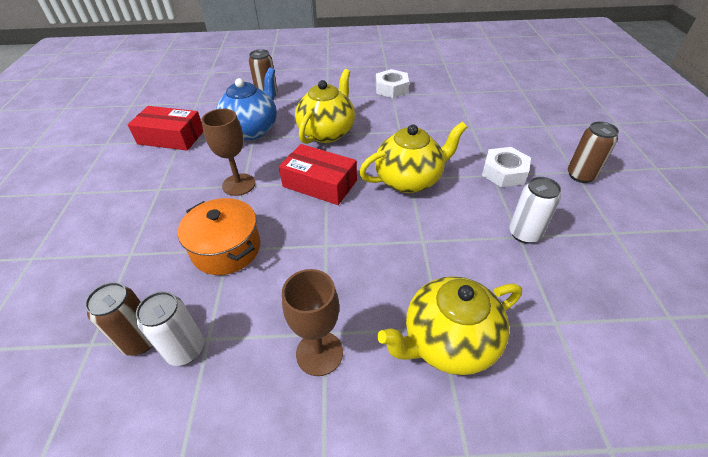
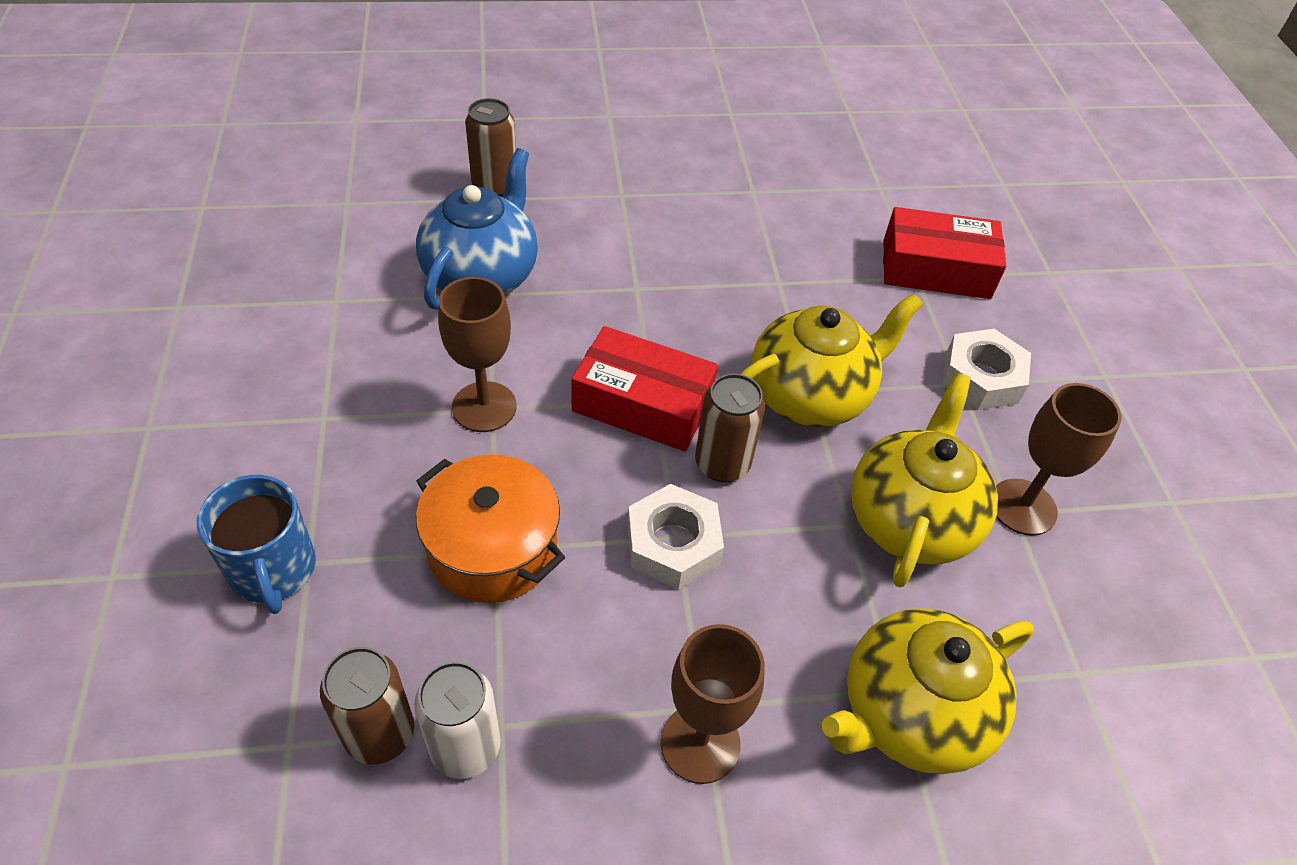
camera: 10 degrees left, 5 degrees up
(111, 257) = (273, 570): none -> blue mug
(171, 137) = (315, 292): red box -> red box (936, 269)
(327, 132) = (637, 283): yellow teapot -> yellow teapot (910, 520)
(391, 88) = (750, 175): white nut -> white nut (673, 544)
(524, 234) = (1023, 507): white can -> brown goblet
(580, 175) = (1115, 384): brown can -> brown can (722, 464)

